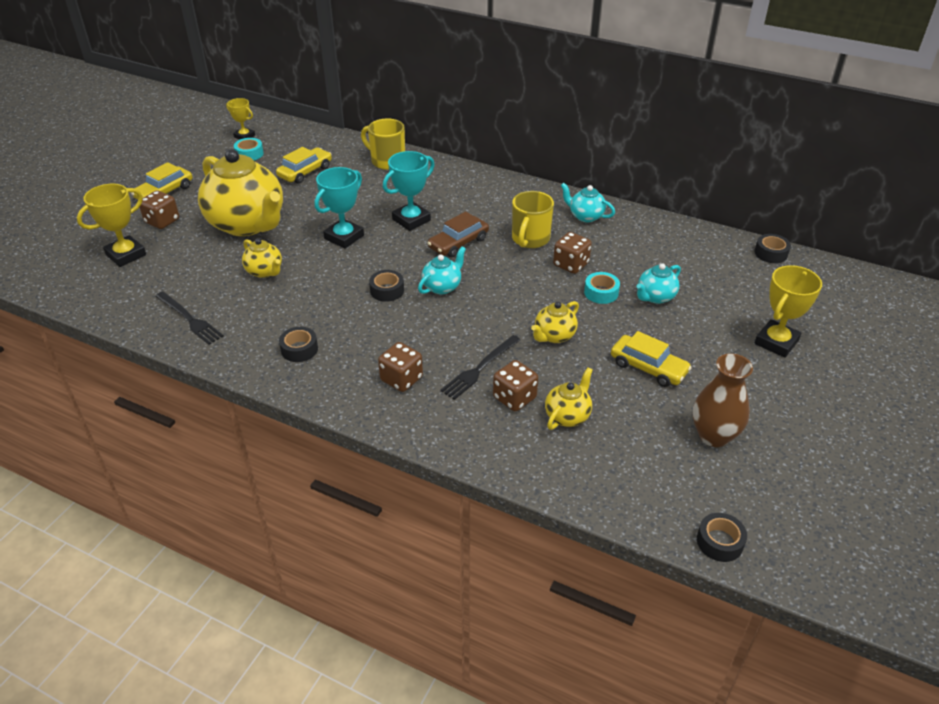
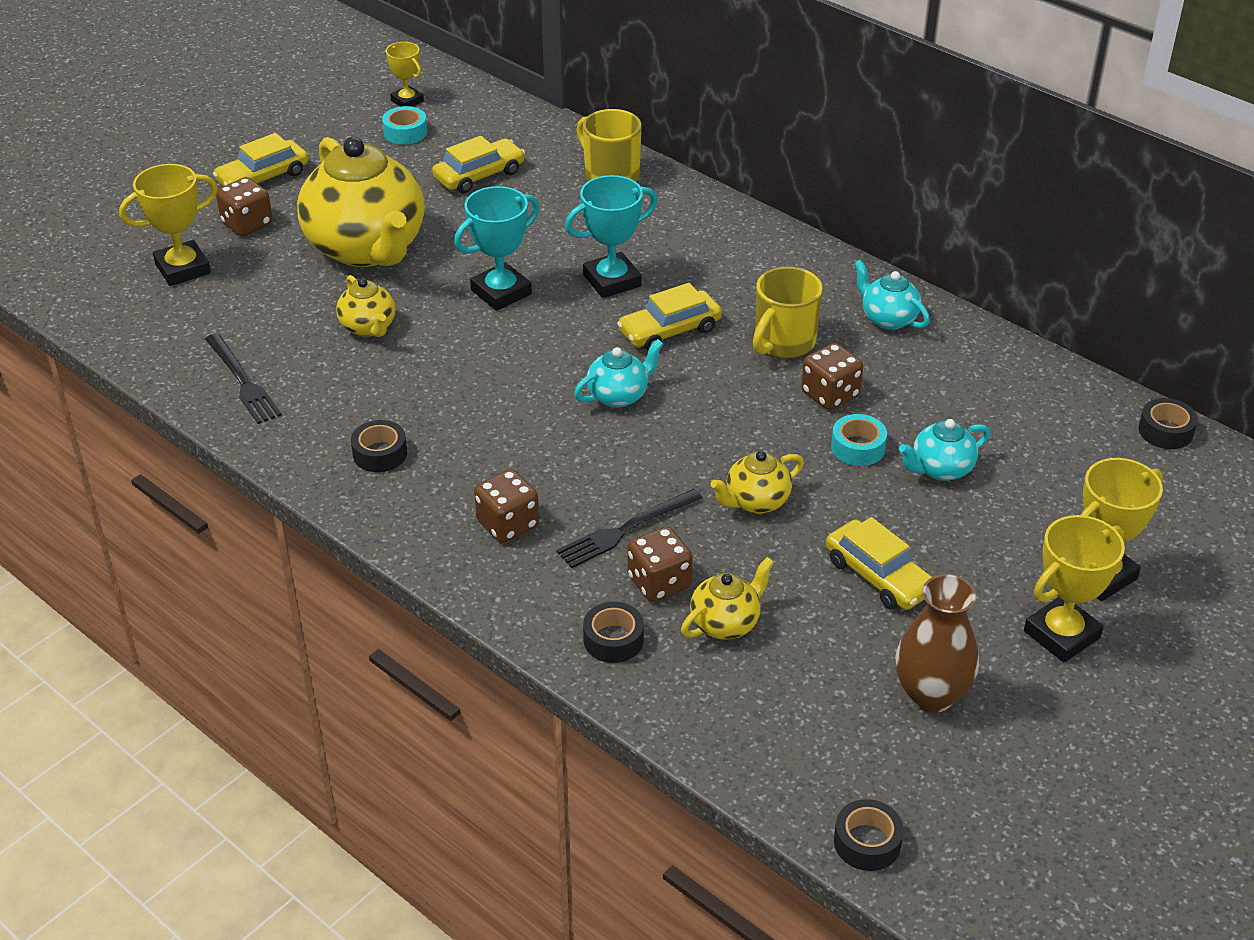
camera: 15 degrees right, 0 degrees up
(387, 290) = (535, 387): black tape -> black tape (613, 640)
(458, 243) = (669, 330): brown car -> yellow car
(772, 382) = (1061, 634): none -> yellow trophy

